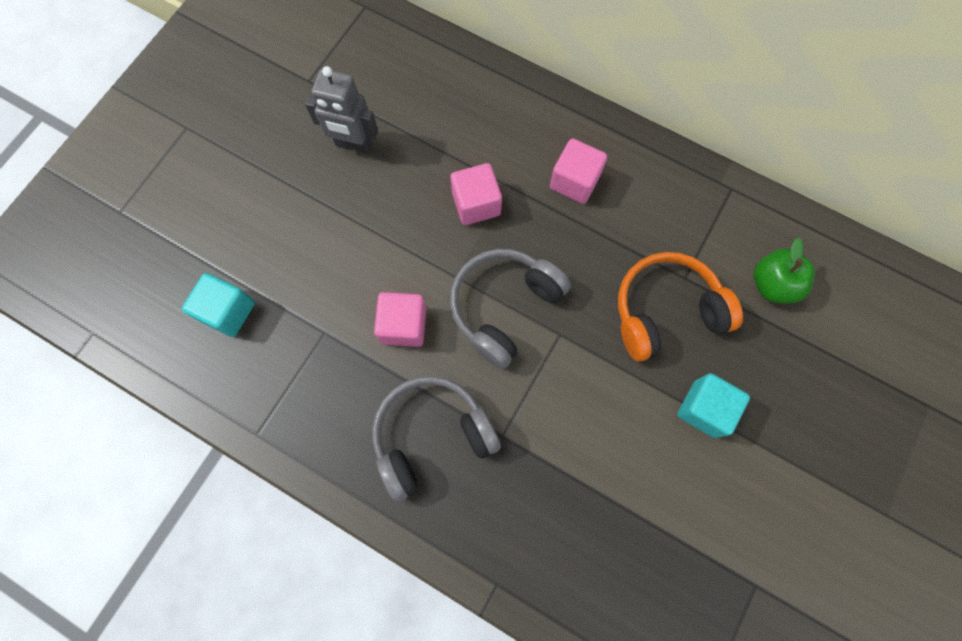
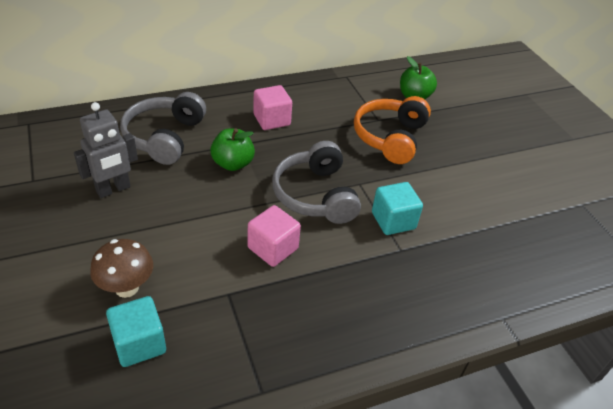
camera: 55 degrees left, 30 degrees down
(267, 255) = (126, 288): none -> brown mushroom
(431, 436) = (367, 285): grey headphones -> grey headphones (164, 137)
(476, 204) = (233, 164): pink cube -> green apple
(704, 409) = (462, 159): turquoise cube -> turquoise cube (393, 221)

